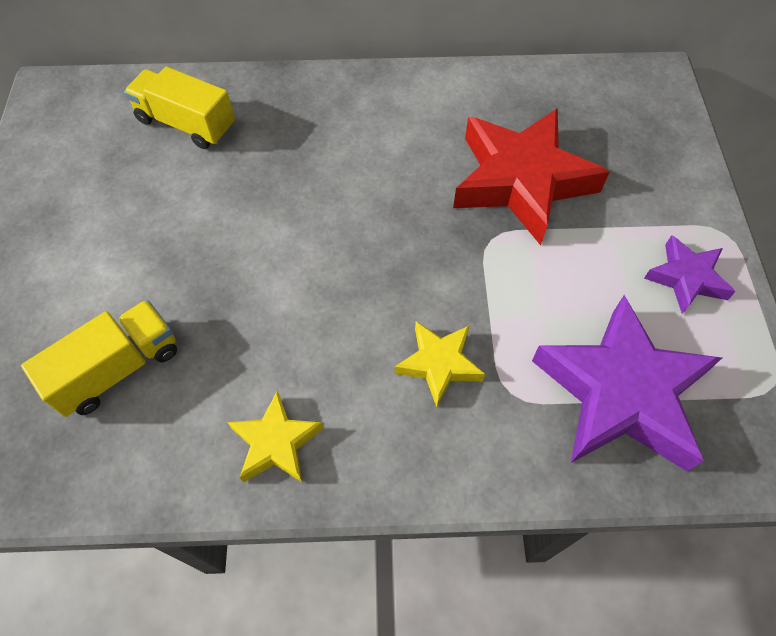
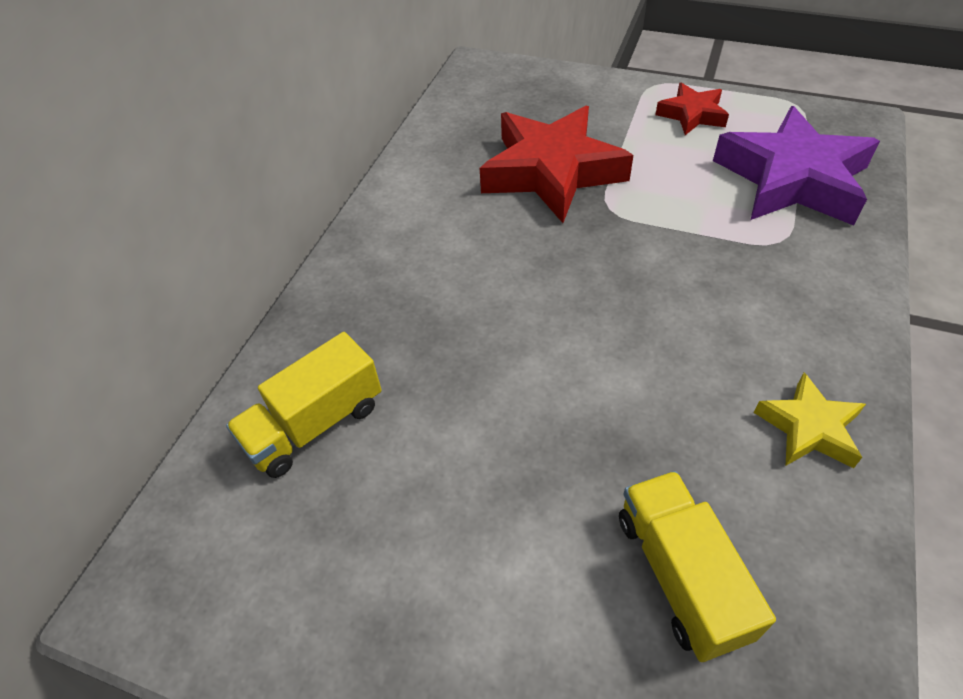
camera: 65 degrees left, 10 degrees down
(439, 364) = (740, 279): yellow star -> none
(686, 278) = (692, 114): purple star -> red star

